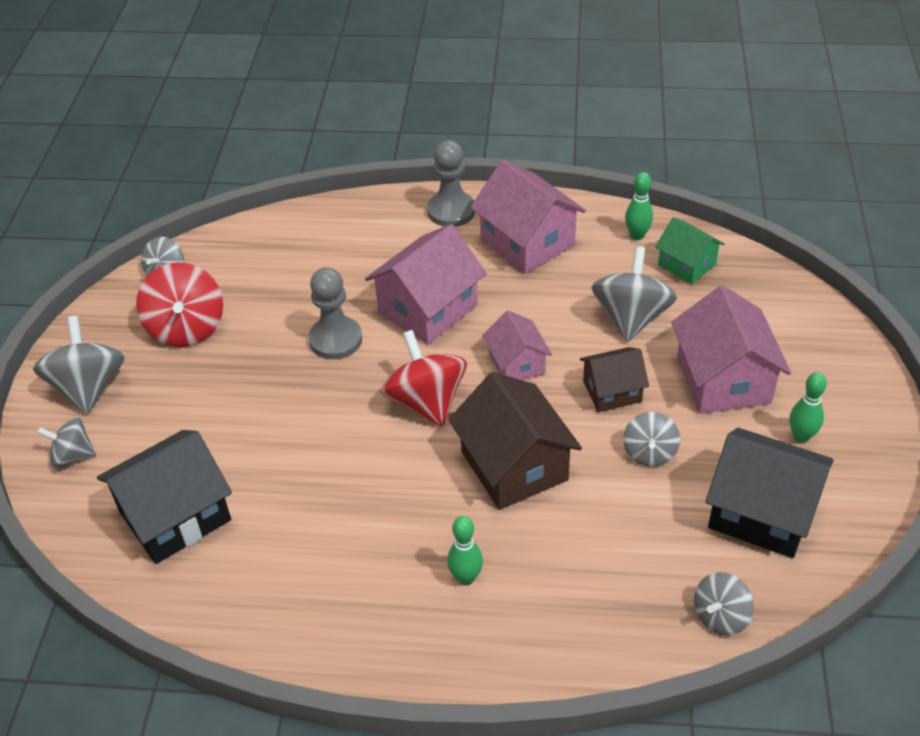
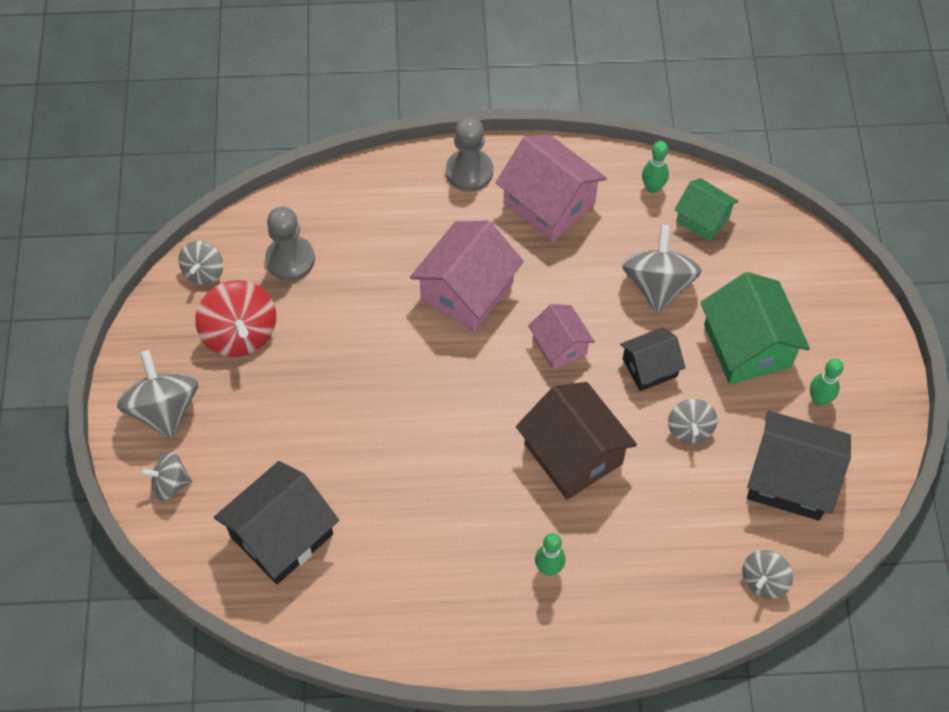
camera: 10 degrees left, 15 degrees up
(335, 339) = (386, 334): grey pawn -> grey pawn (290, 259)
(426, 402) = (484, 394): red spinning top -> none
(612, 391) = (649, 367): brown house -> black house
(723, 380) = (747, 346): pink house -> green house

